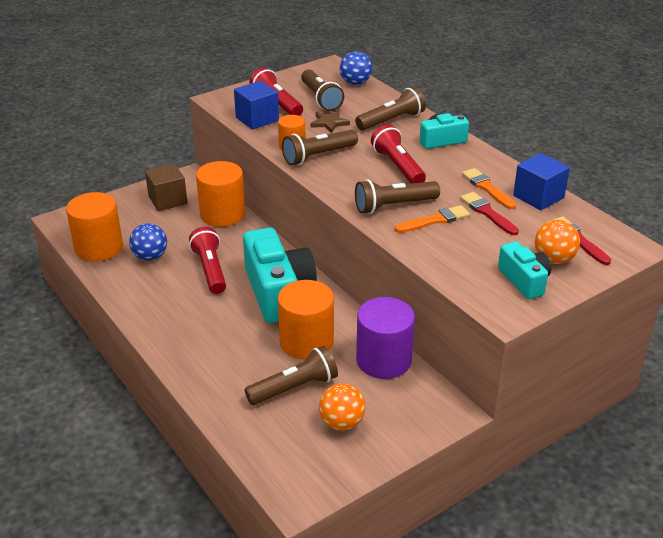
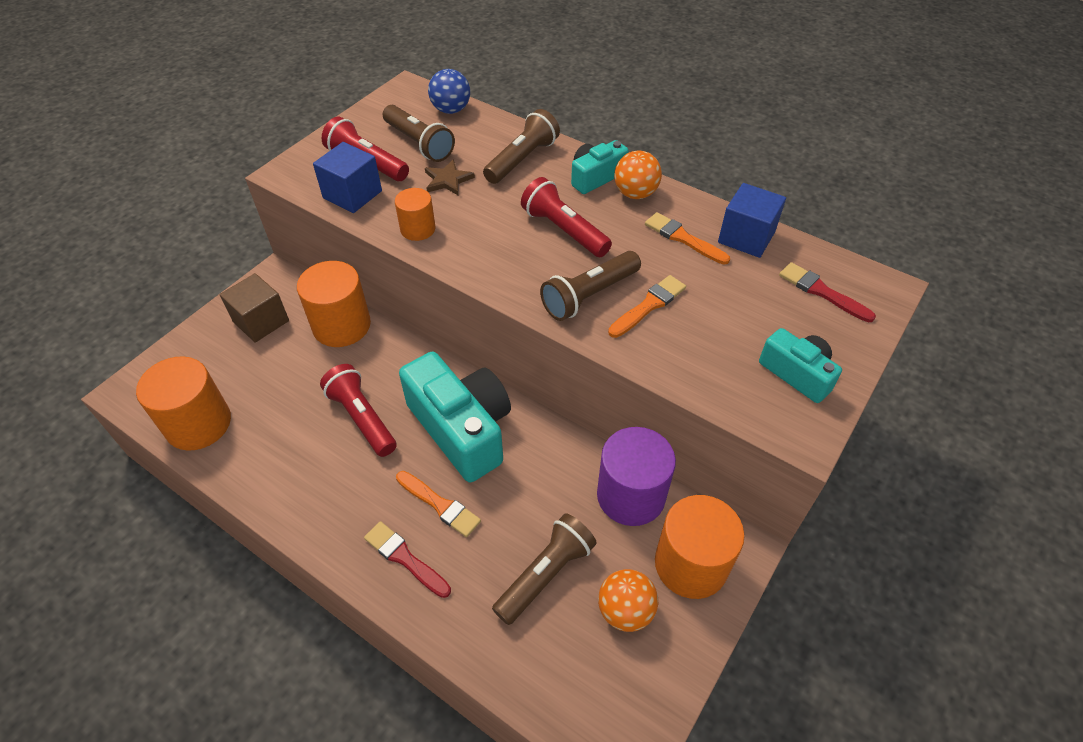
camera: 20 degrees left, 15 degrees up
(150, 257) = (274, 419): blue ball -> none
(240, 331) = (440, 505): none -> orange brush
(306, 342) = (529, 496): orange cylinder -> orange cylinder (691, 564)
(318, 156) = (458, 237): brown flashlight -> none
(487, 213) = (703, 277): red brush -> red brush (405, 558)
(554, 259) = (812, 330): orange ball -> orange ball (635, 193)

